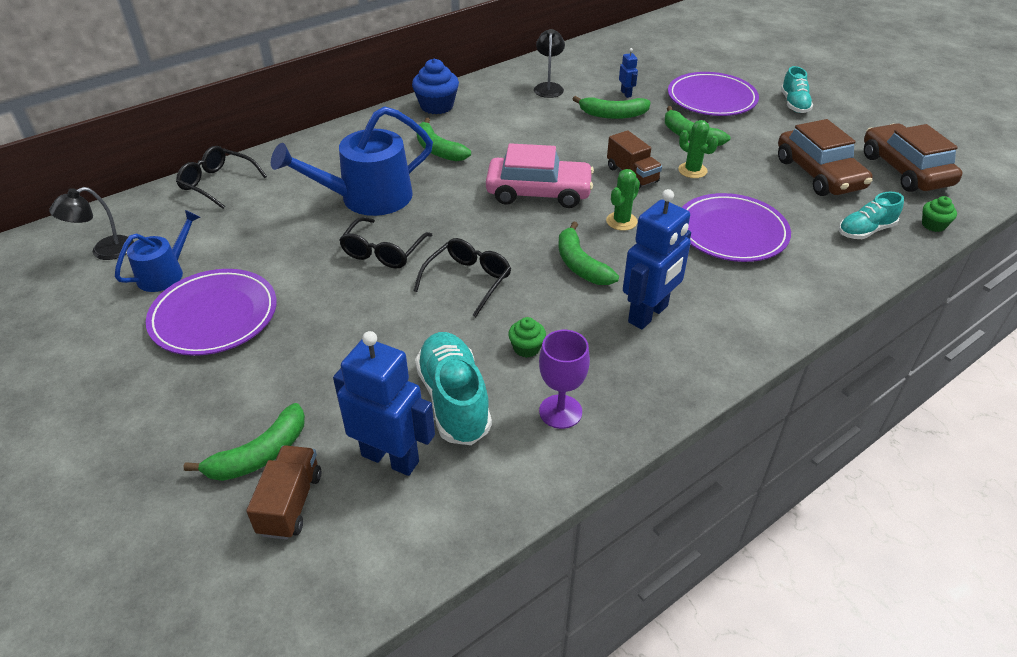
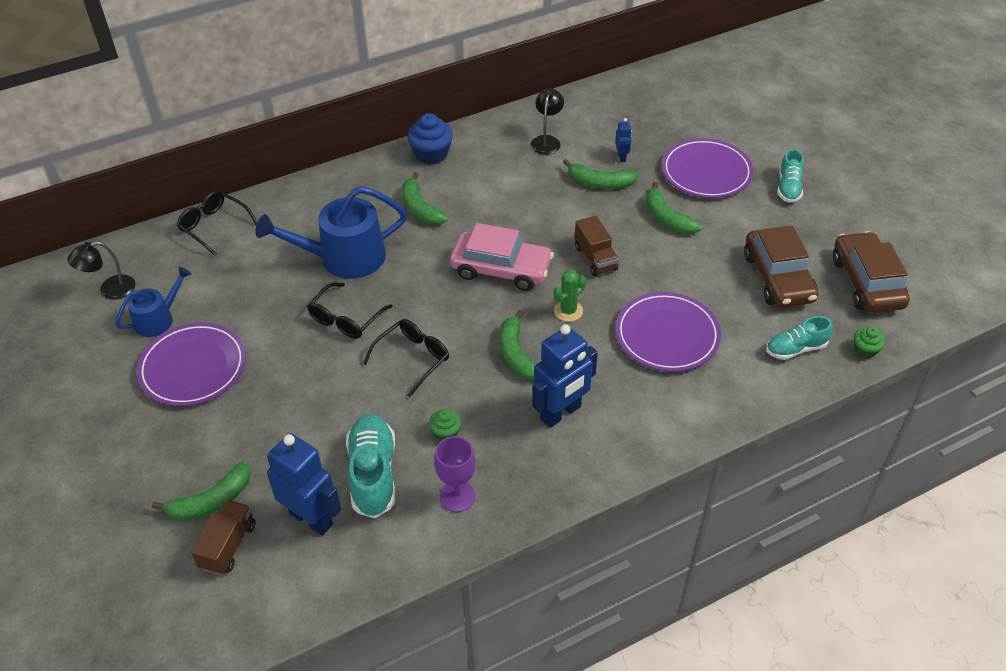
camera: 10 degrees right, 5 degrees up
(692, 170) = (655, 260): green cactus -> none

